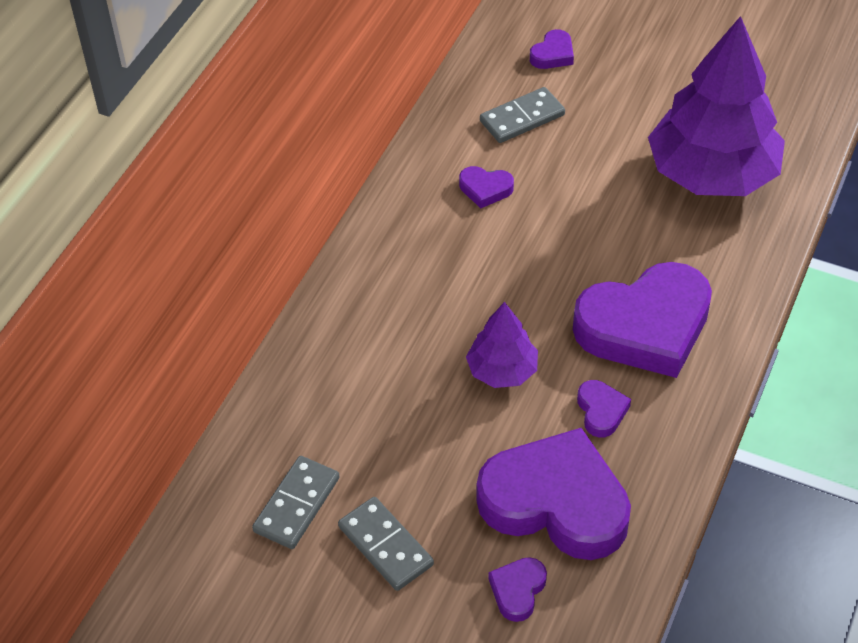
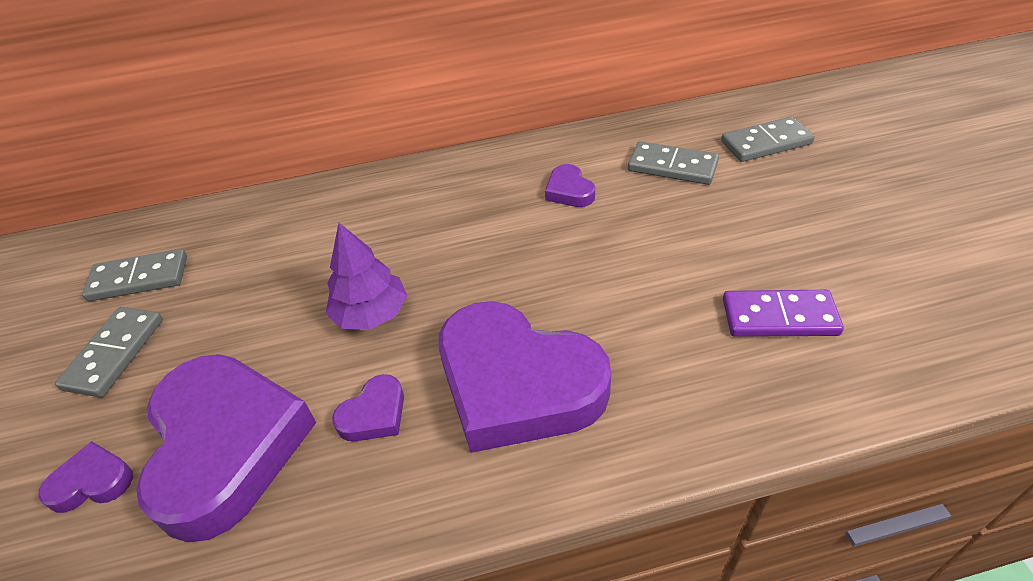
camera: 55 degrees right, 5 degrees down
(553, 54) = (766, 143): purple heart -> grey domino
(712, 174) = (779, 317): purple tree -> purple domino

